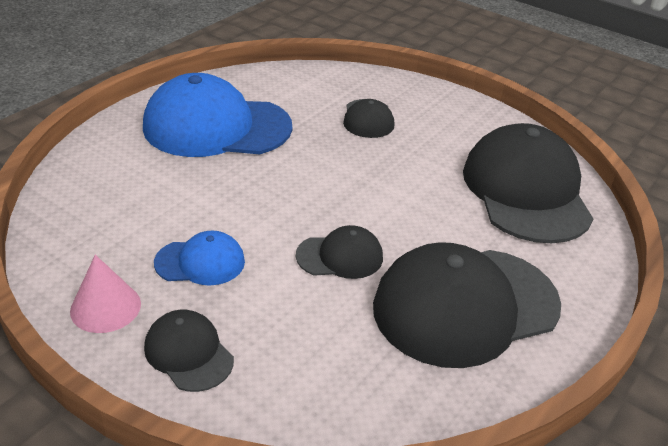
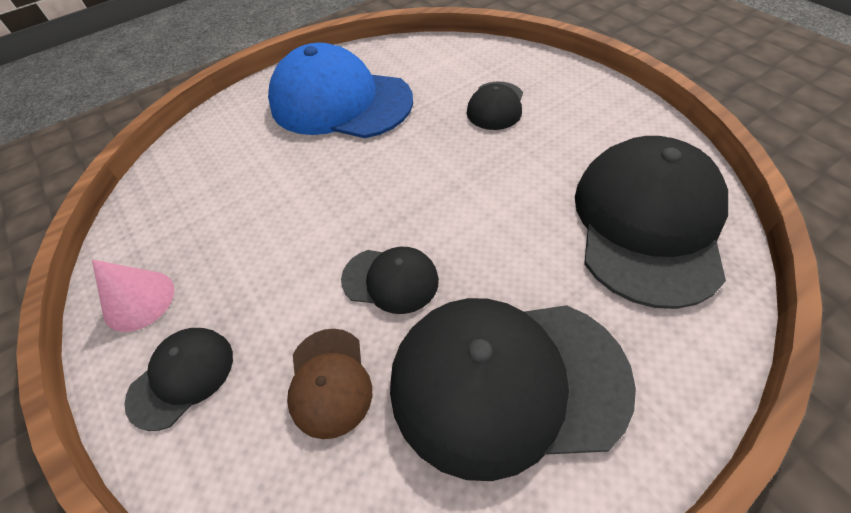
camera: 25 degrees right, 15 degrees up
(188, 353) = (182, 377): black cap -> black cap turned 60 degrees clockwise
(200, 262) = (249, 261): blue cap -> none
(325, 331) = (329, 381): none -> brown cap

